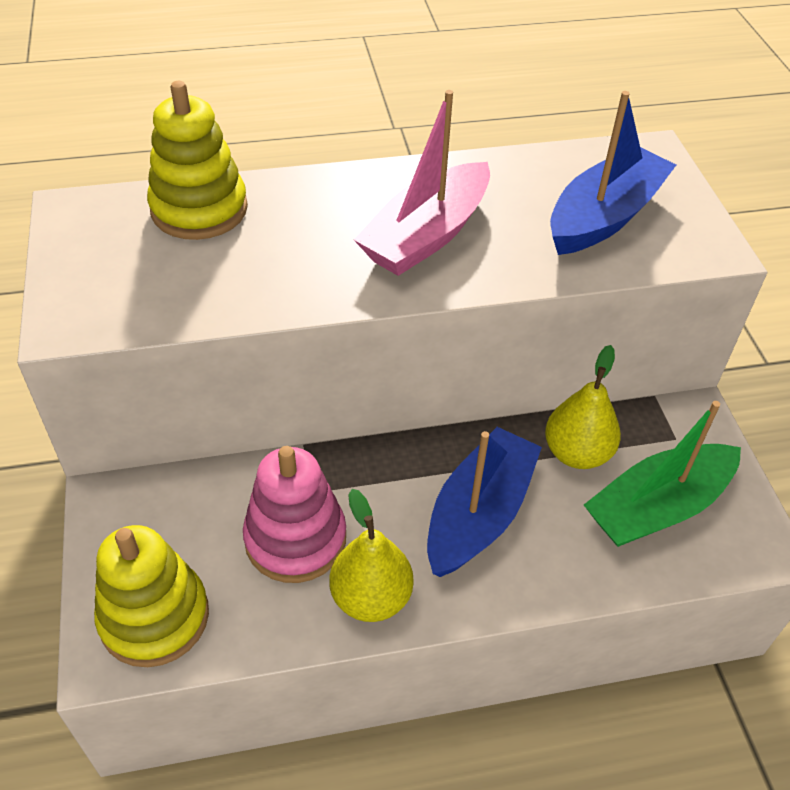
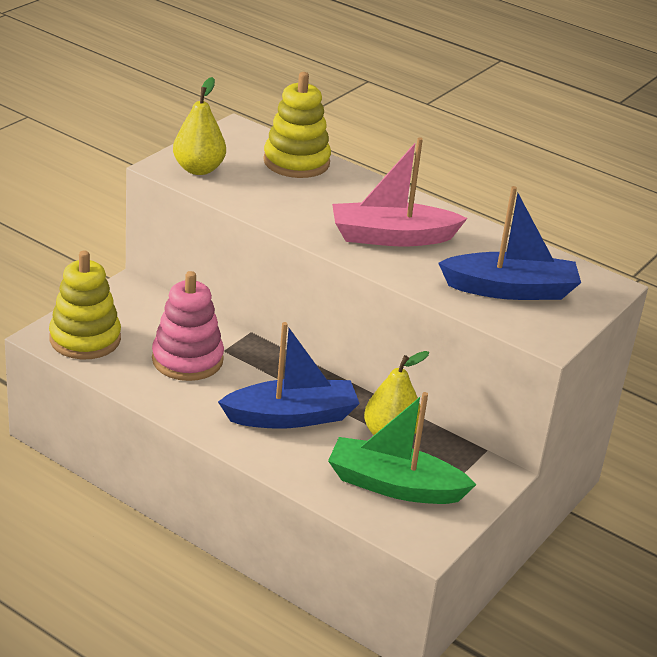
camera: 45 degrees right, 15 degrees down
(371, 597) = (186, 403): yellow pear -> yellow pear (198, 169)

